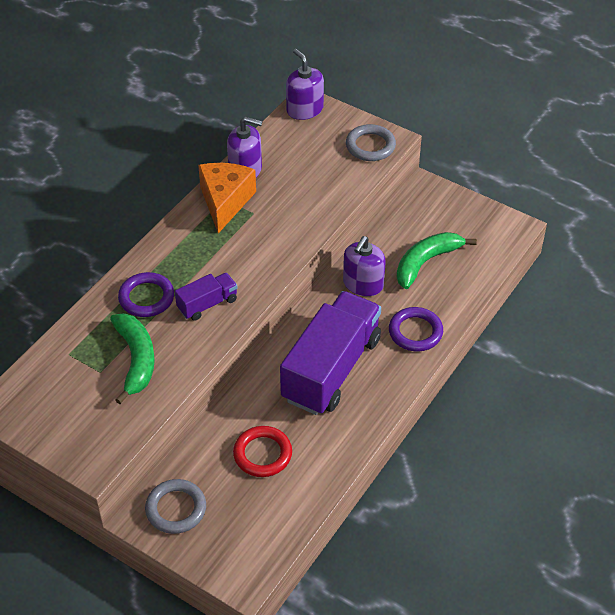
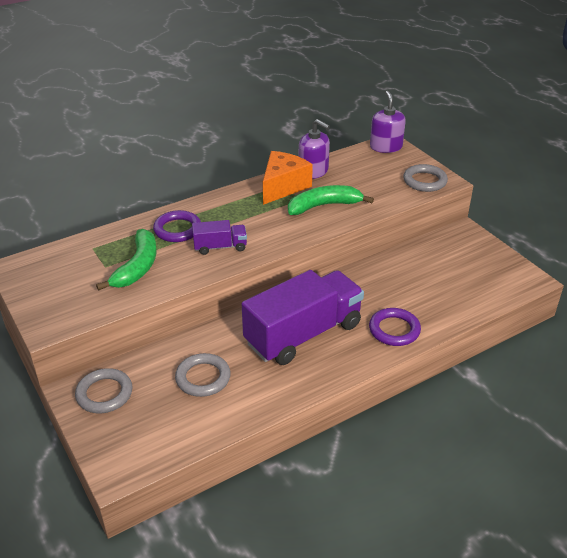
camera: 25 degrees right, 10 degrees down
(262, 454) = (203, 378): red ring -> grey ring
(363, 284) = (370, 282): purple soap dispenser -> none
(426, 262) = (434, 282): green banana -> green banana (324, 206)

